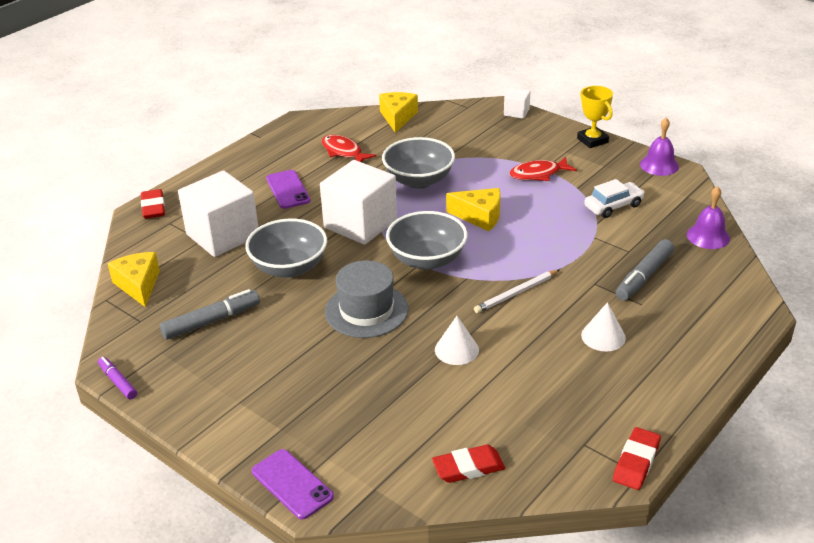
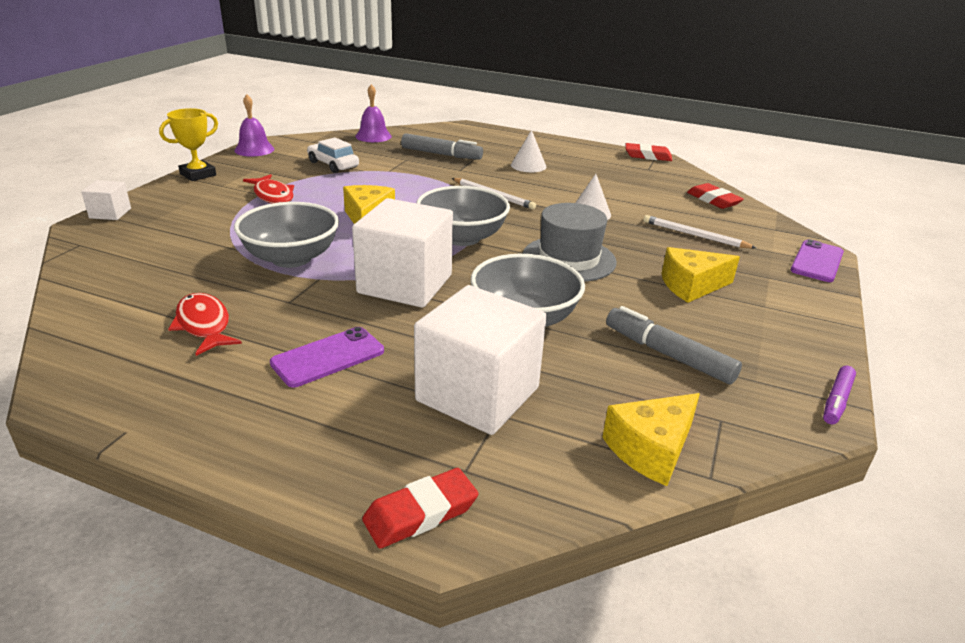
camera: 110 degrees left, 5 degrees down
(343, 152) = (204, 325): red fish -> red fish turned 120 degrees clockwise
(382, 410) = (694, 235): none -> white pencil
(397, 117) = (93, 293): yellow cheese -> yellow cheese (691, 286)

